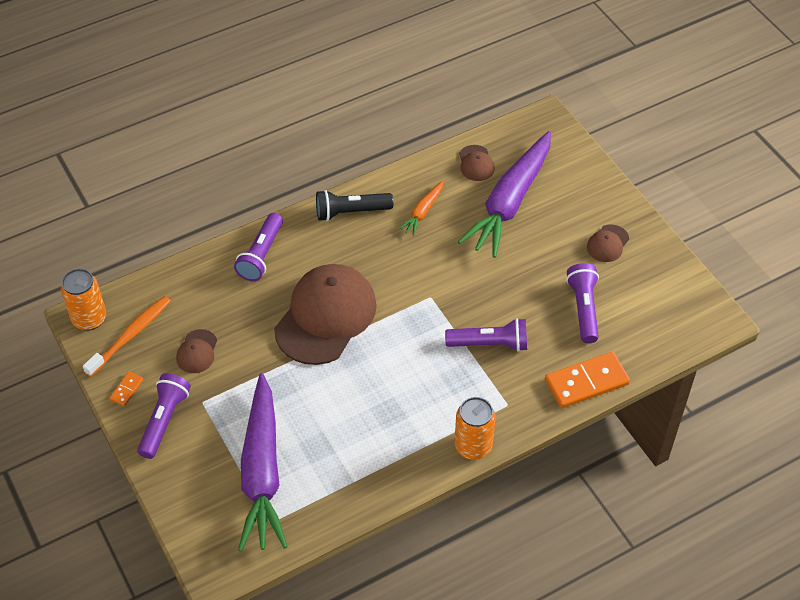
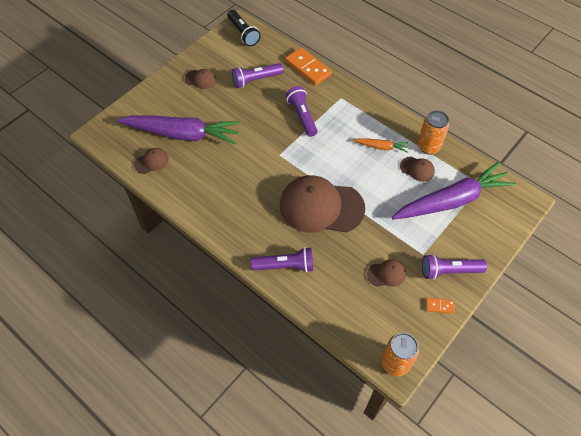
camera: 110 degrees left, 5 degrees up
(130, 335) = (395, 325): orange toothbrush -> none
(334, 451) = (417, 169): none -> brown cap
(351, 212) = (223, 222): black flashlight -> black flashlight (243, 33)
(423, 212) = (208, 179): orange carrot -> orange carrot (381, 147)
(473, 446) = (376, 106): orange can -> orange can (428, 147)

